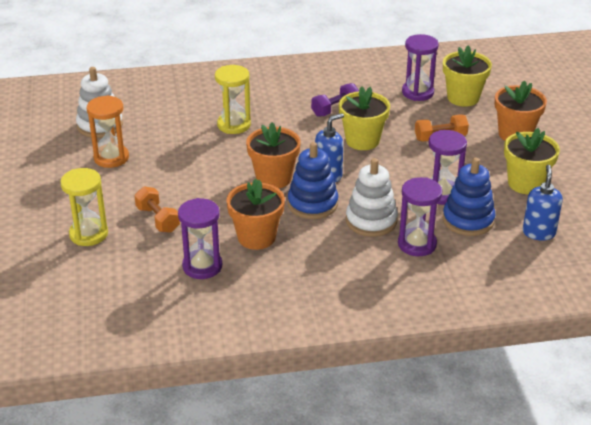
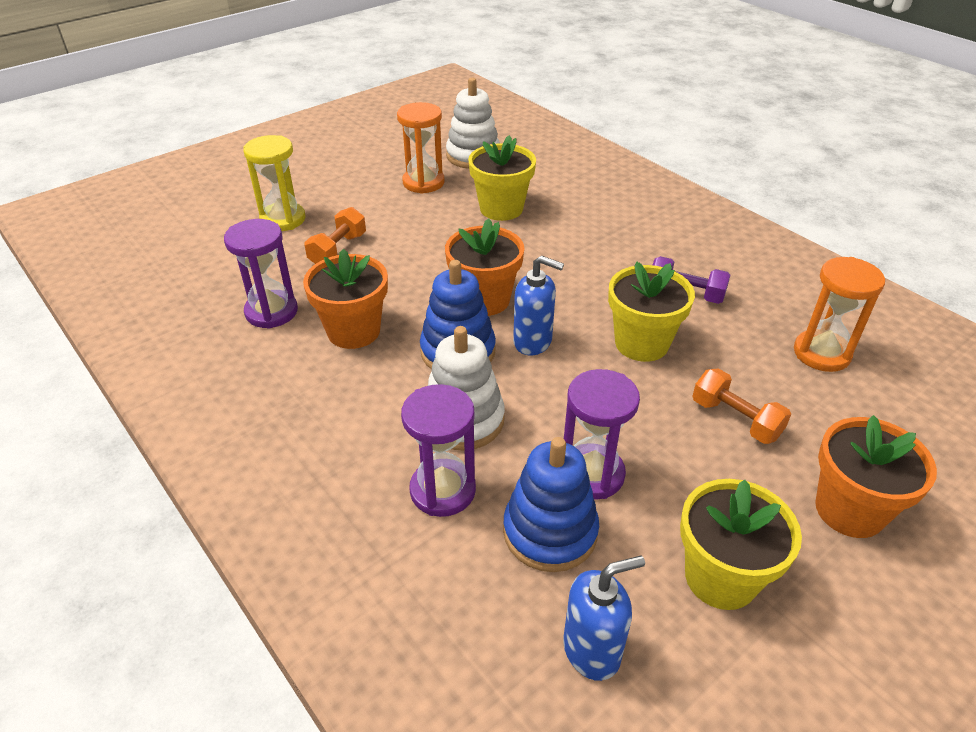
camera: 60 degrees right, 5 degrees up
(234, 125) = (563, 232): yellow hourglass -> none
(417, 92) = (821, 353): purple hourglass -> orange hourglass
(463, 98) = (872, 407): yellow flower pot -> yellow flower pot (501, 209)

